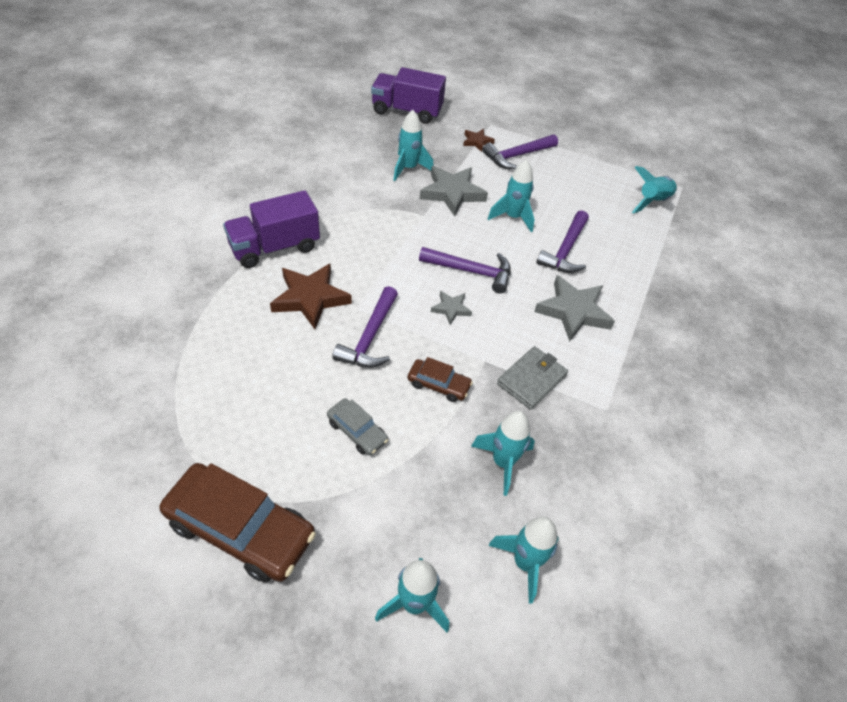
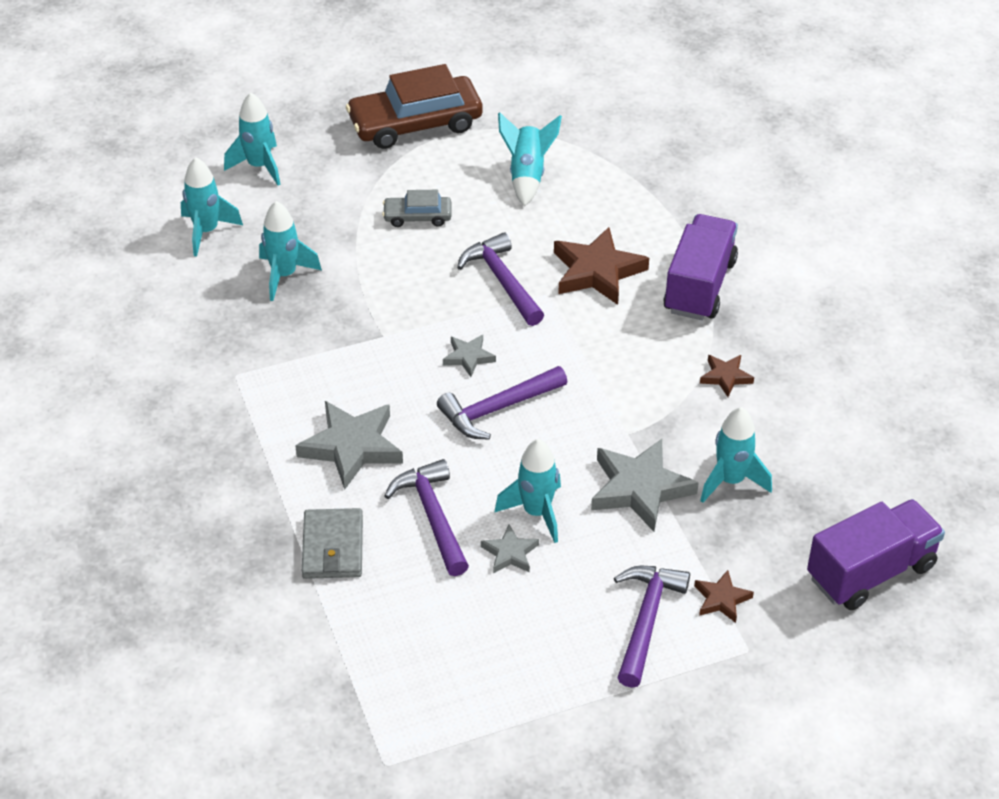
camera: 140 degrees right, 5 degrees down
(340, 202) = (725, 377): none -> brown star
(438, 385) = (398, 289): brown car -> none
(531, 379) = (325, 351): grey wallet -> grey wallet (333, 547)
(545, 212) = (510, 553): none -> grey star
(652, 202) = (401, 692): turquoise rocket -> turquoise rocket (527, 175)

